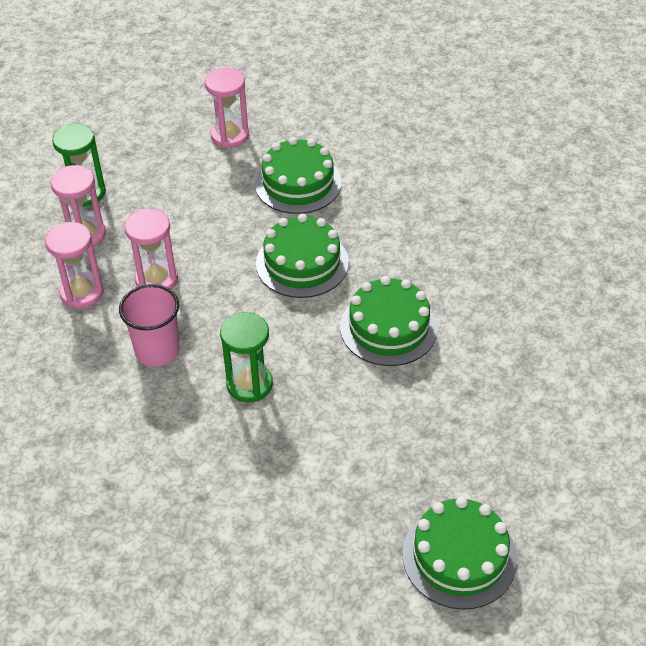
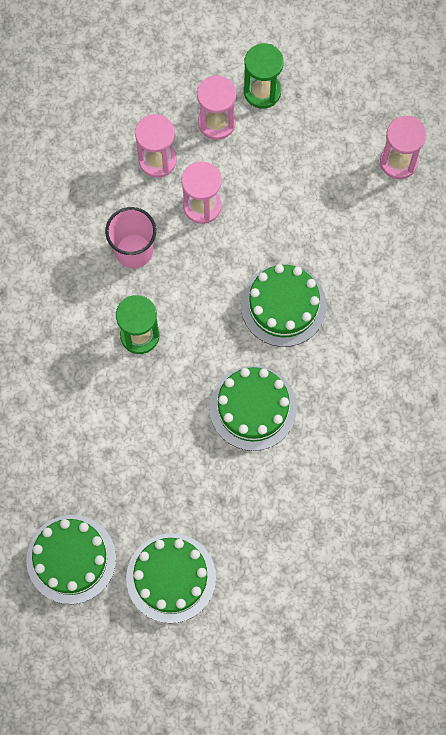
camera: 60 degrees right, 25 degrees up
(298, 183) = (373, 251): green cake -> green cake (171, 578)

